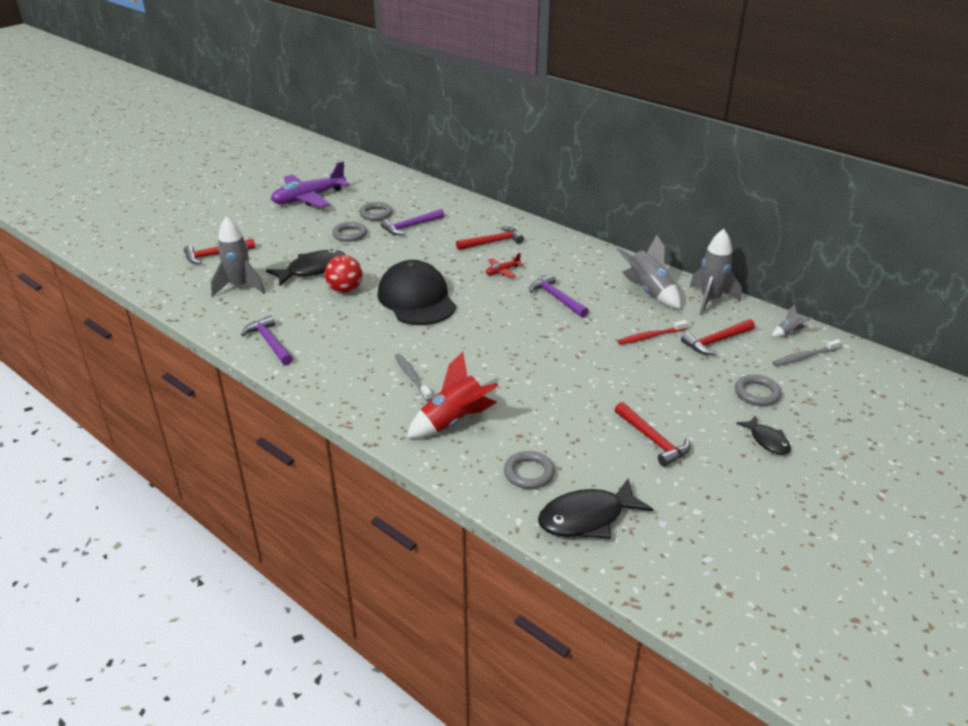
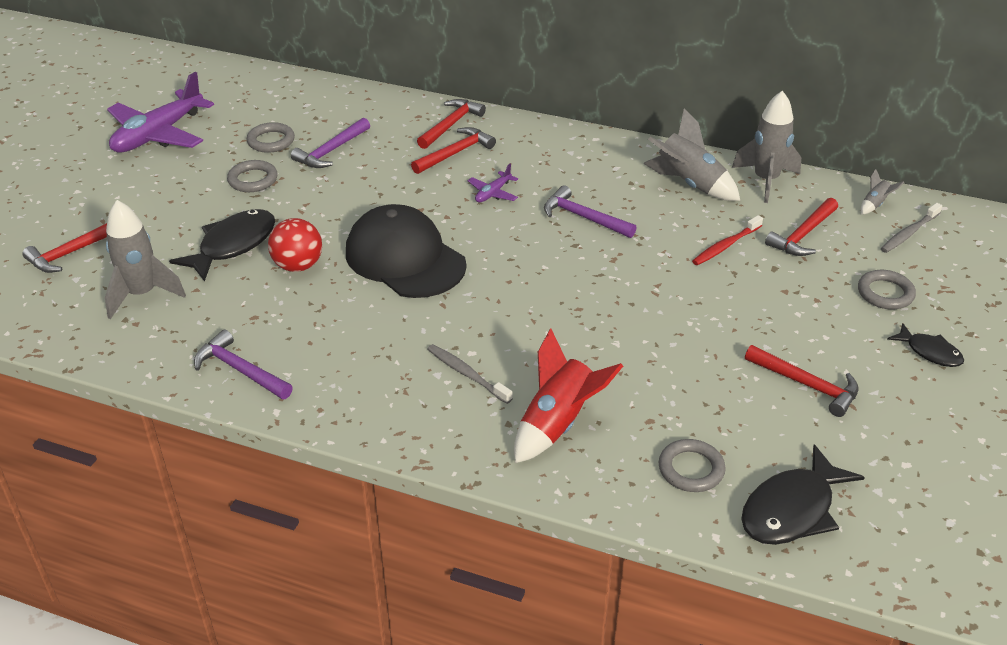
camera: 20 degrees left, 5 degrees up
(501, 224) = (451, 125): none -> red hammer
(502, 271) = (493, 193): red plane -> purple plane

